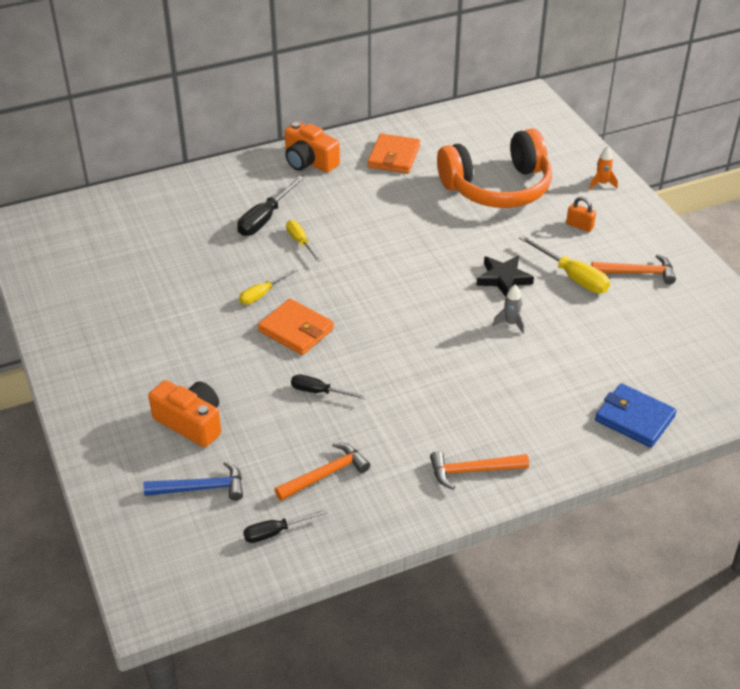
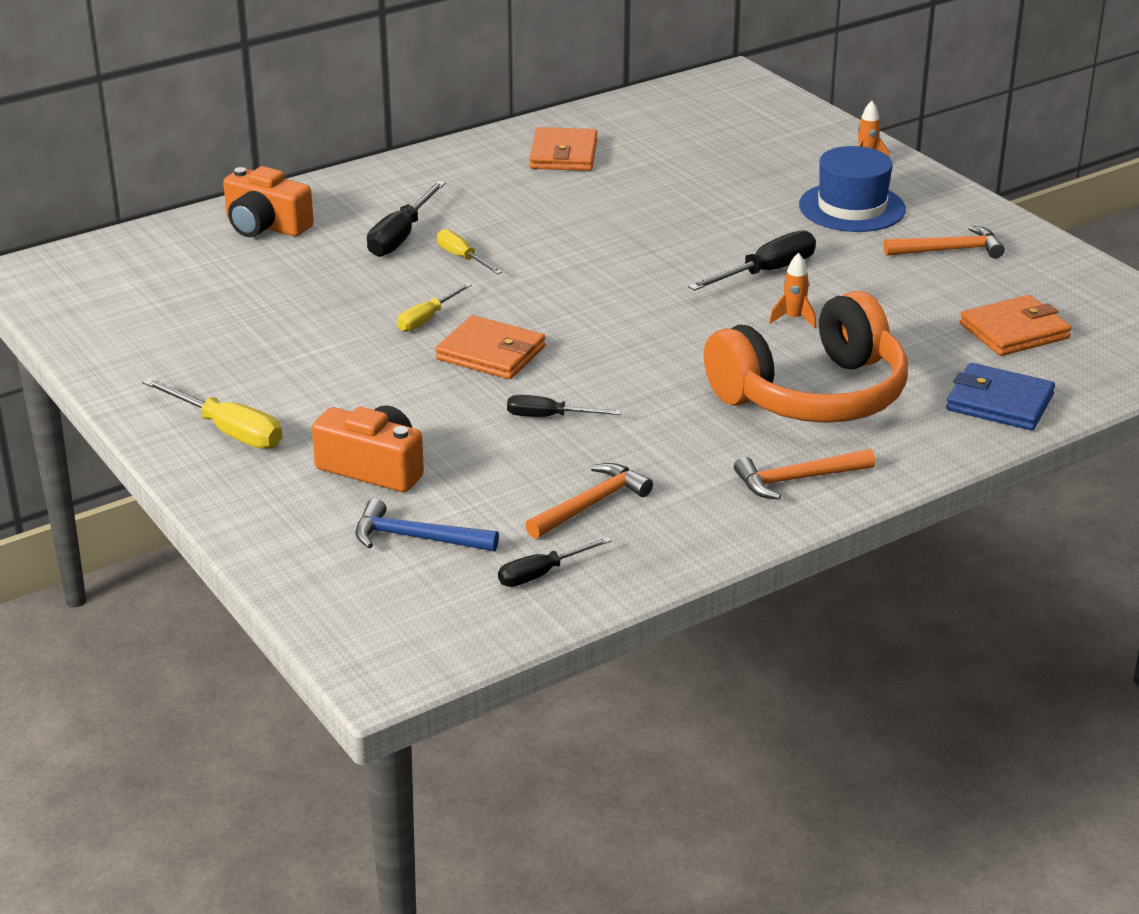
camera: 10 degrees left, 10 degrees down
(201, 488) = (416, 538): blue hammer -> blue hammer turned 150 degrees counterclockwise
(309, 161) = (442, 169): orange camera -> orange camera (265, 225)
(497, 187) = (723, 176): orange headphones -> orange headphones (813, 395)
(503, 278) = (766, 272): black star -> black screwdriver
(510, 323) = (793, 319): grey rocket -> orange rocket
(572, 276) = (861, 262): yellow screwdriver -> yellow screwdriver (228, 431)
(579, 226) = (852, 207): orange padlock -> blue hat
(663, 353) = (1014, 331): none -> orange wallet

